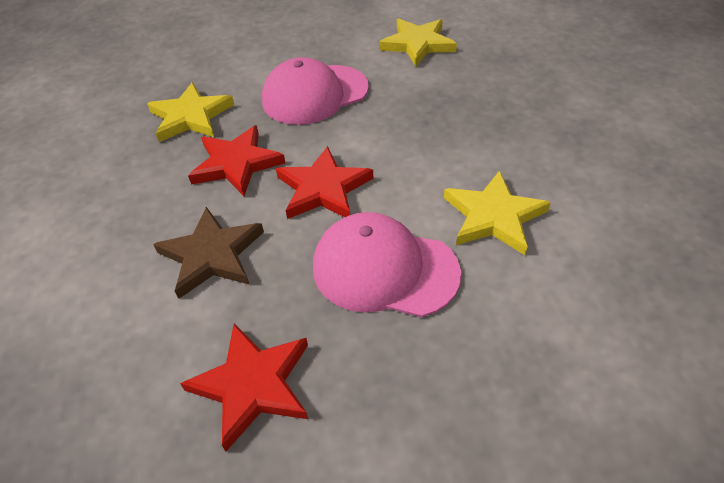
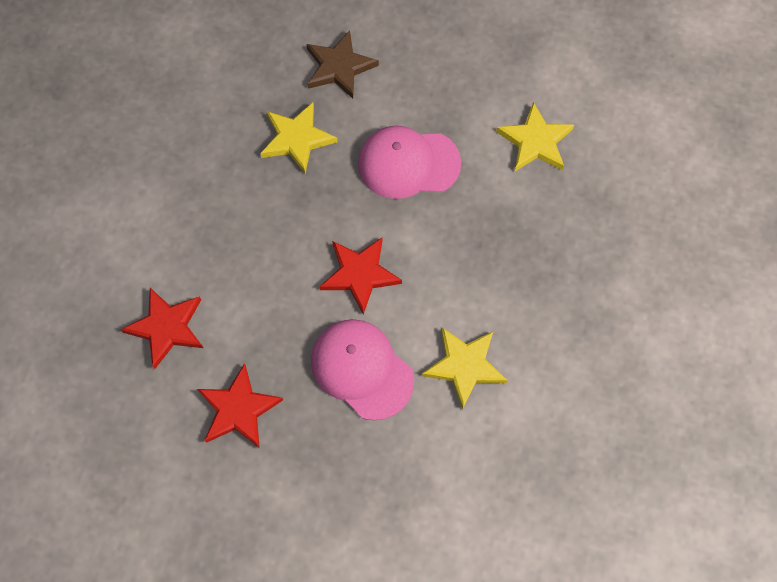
camera: 25 degrees right, 20 degrees up
(211, 255) = (255, 295): brown star -> brown star (339, 67)
(236, 164) = (309, 214): red star -> red star (167, 328)

